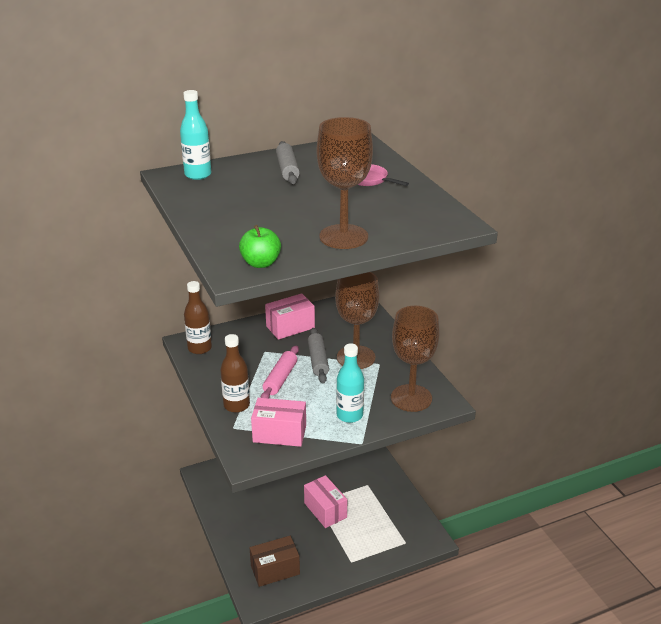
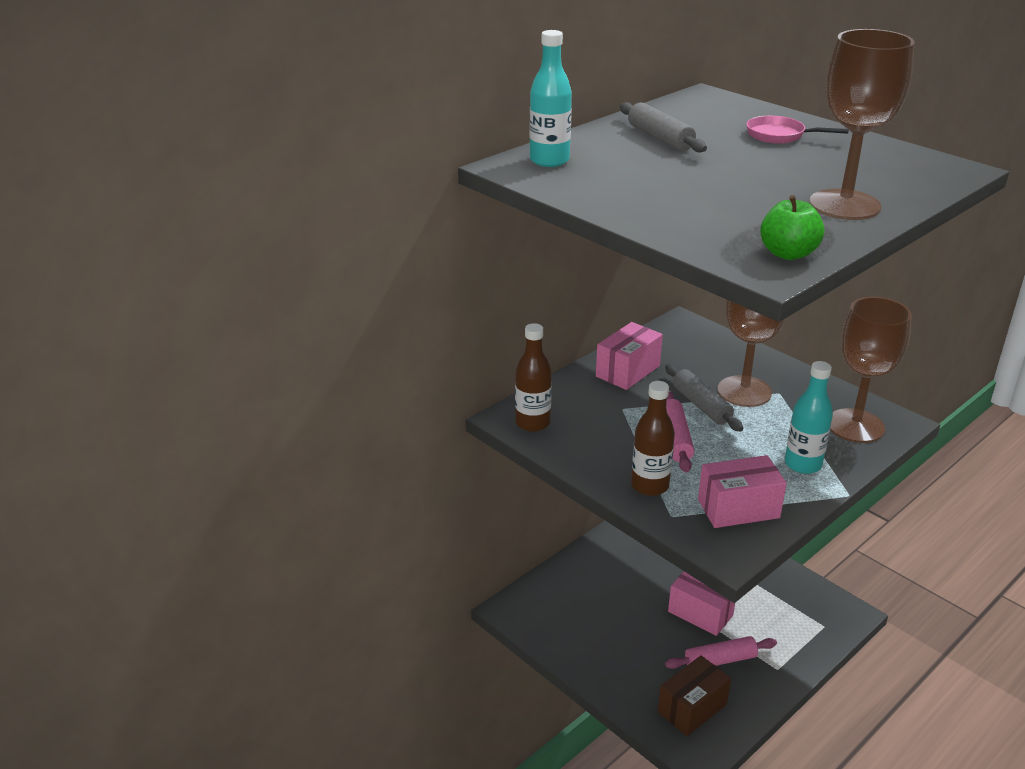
camera: 20 degrees left, 0 degrees up
(316, 545) = (720, 660): none -> pink rolling pin

